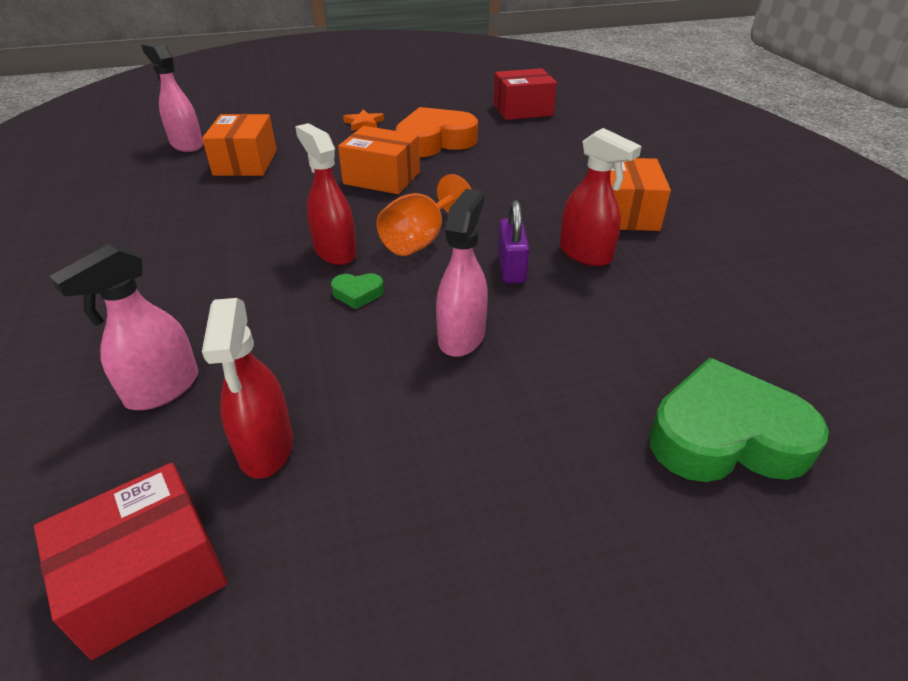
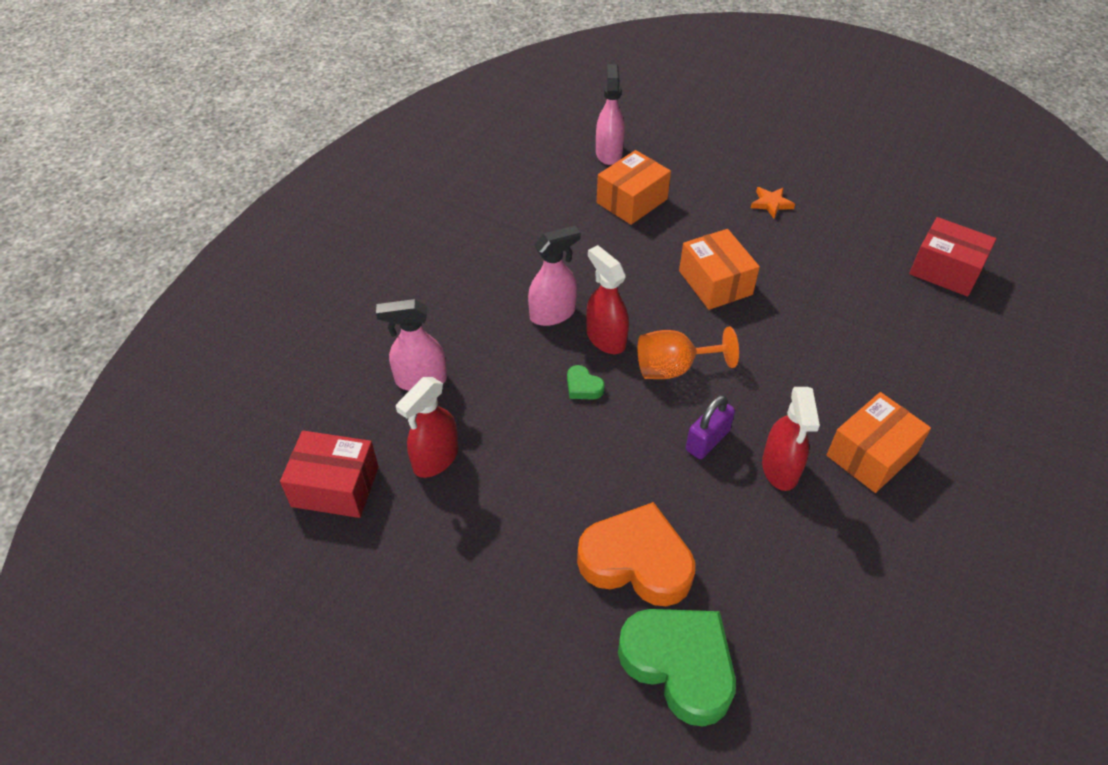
camera: 45 degrees right, 10 degrees up
(335, 251) = (605, 338): red spray bottle -> red spray bottle turned 45 degrees counterclockwise
(435, 141) = (807, 264): orange heart -> orange heart (636, 561)
(461, 336) = (609, 469): pink spray bottle -> pink spray bottle (553, 314)

